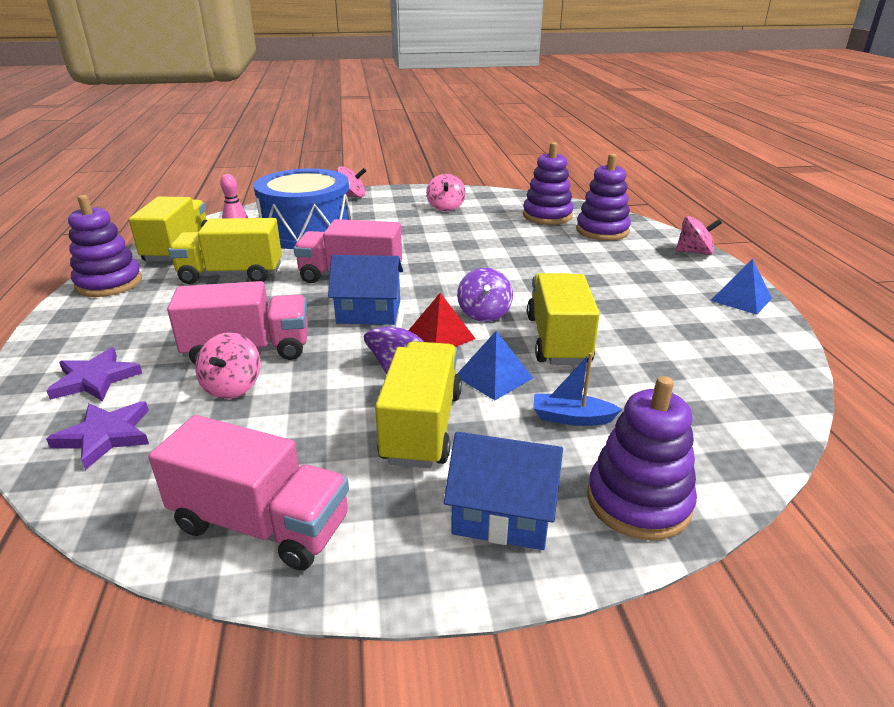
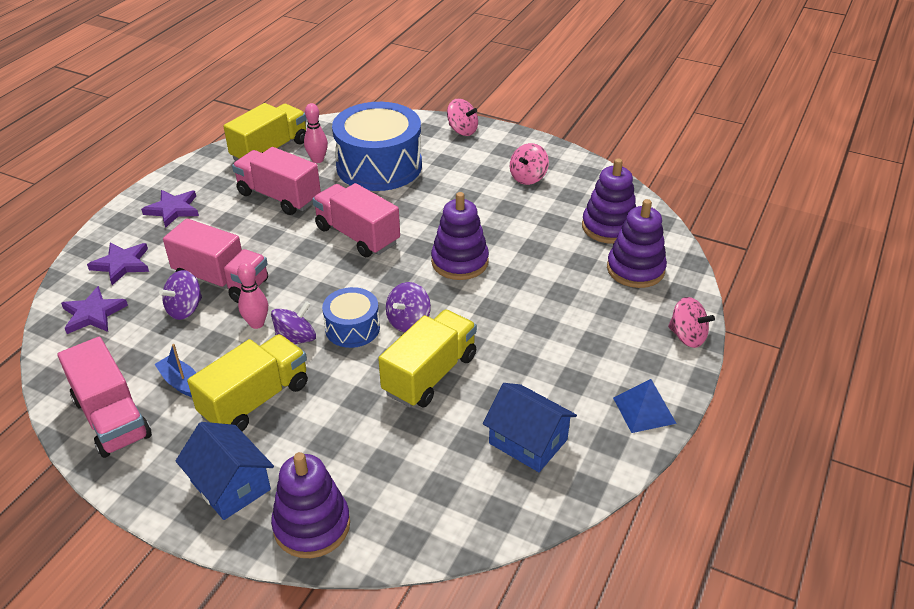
camera: 35 degrees right, 10 degrees up
(109, 283) = (197, 173): purple stacking toy -> purple stacking toy (459, 262)
(112, 317) = (173, 210): none -> purple star
(231, 275) = (279, 197): yellow truck -> pink truck
(232, 387) = (185, 309): pink spinning top -> purple spinning top
(336, 368) = (257, 323): none -> pink bowling pin
(369, 312) = (330, 280): blue house -> blue house (528, 441)
(440, 336) = (352, 328): red pyramid -> blue drum
(494, 377) = (344, 384): blue pyramid -> none
(571, 418) = (351, 445): blue boat -> blue boat (181, 383)

